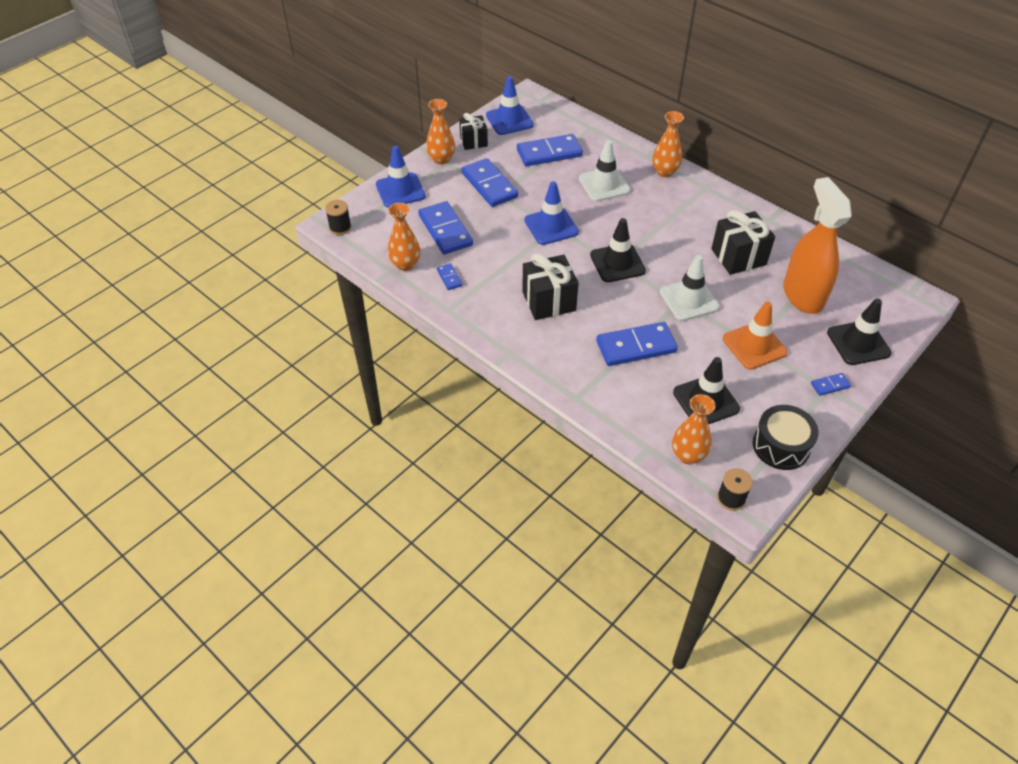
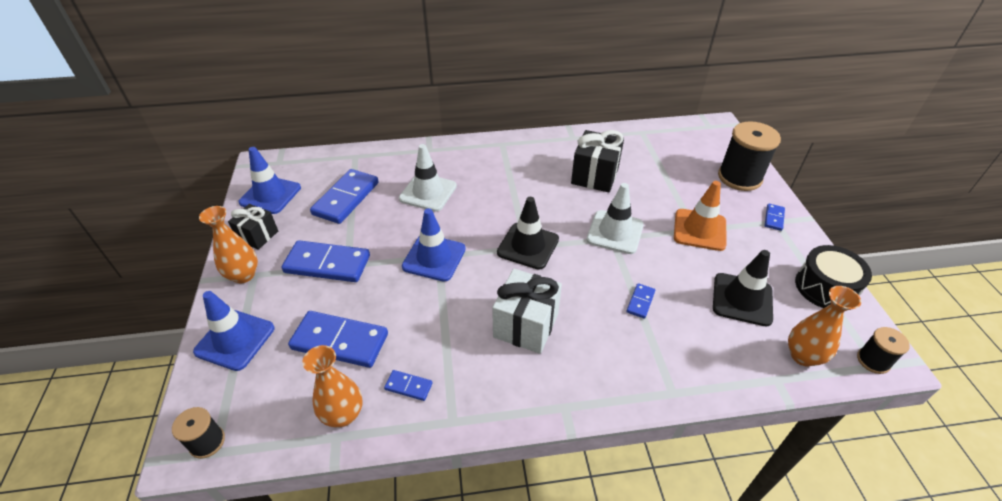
camera: 50 degrees left, 5 degrees down
(549, 301) = (526, 325): black gift -> white gift
(636, 346) = (640, 302): blue domino -> blue domino, size x0.46
(665, 172) = (458, 152): orange vase -> none
(802, 295) = (667, 172): orange spray bottle -> none
(858, 343) = (739, 177): black traffic cone -> black spool

